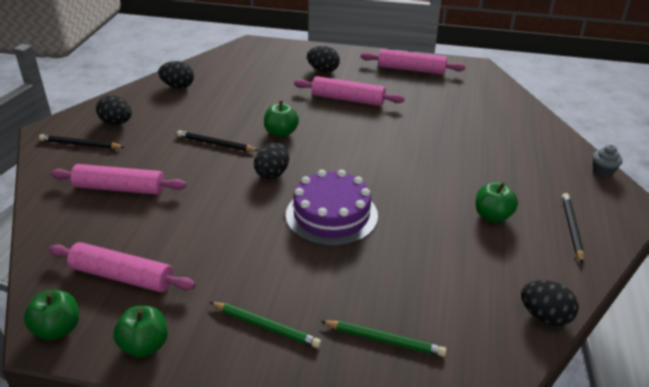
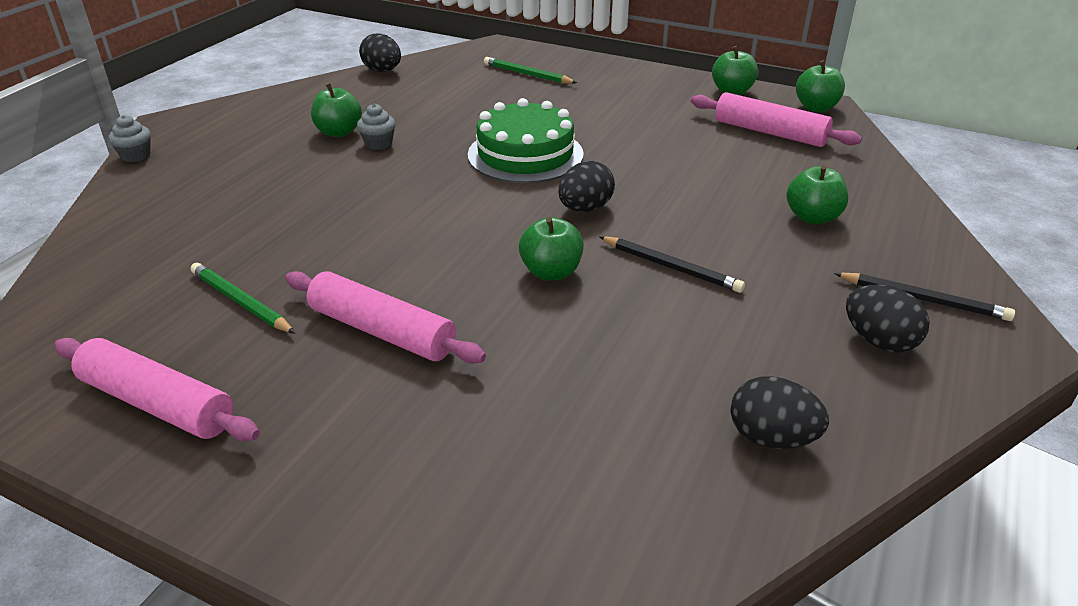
camera: 165 degrees left, 0 degrees up
(120, 188) = (812, 217): pink rolling pin -> green apple
(266, 326) = (625, 90): green pencil -> green pencil (240, 302)
(323, 70) = (378, 439): black egg -> none
(331, 215) = (525, 154): purple cake -> green cake
(450, 209) = (378, 143): none -> grey cupcake
(571, 228) = (269, 114): black pencil -> none

